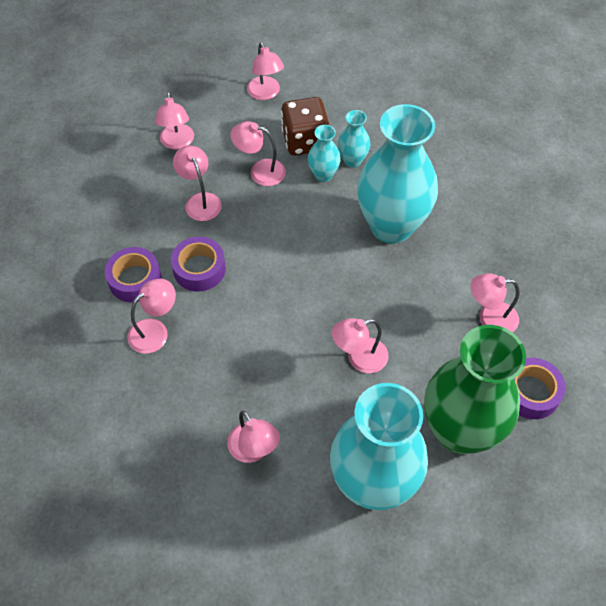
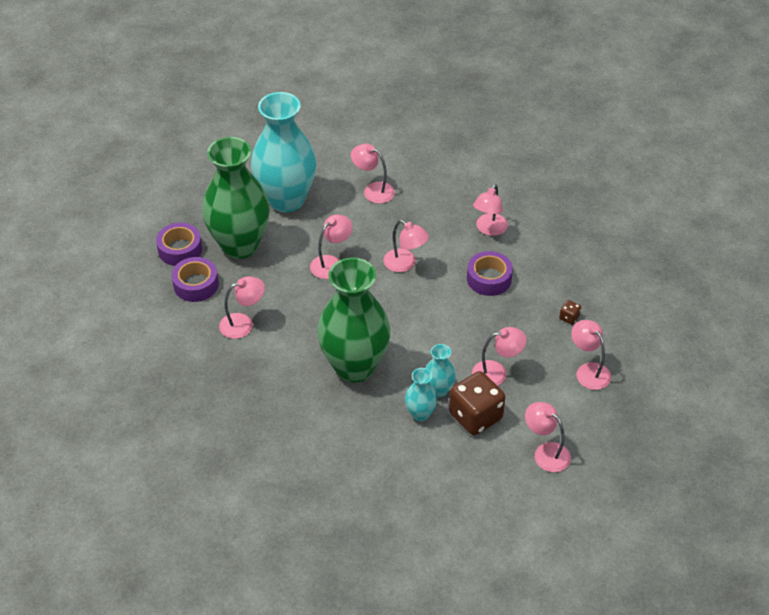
camera: 155 degrees right, 10 degrees down
(135, 280) = (531, 255): purple tape -> purple tape (180, 249)
(153, 197) = (569, 318): none -> brown dice
(200, 201) = (528, 329): pink lamp -> pink lamp (405, 264)
(391, 226) = (354, 367): turquoise vase -> green vase

